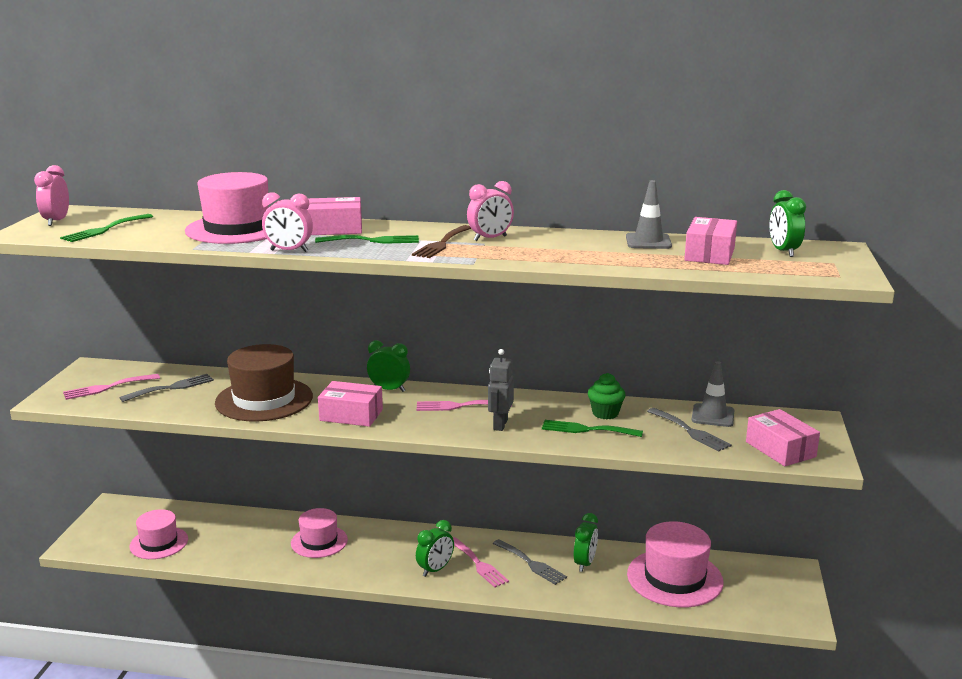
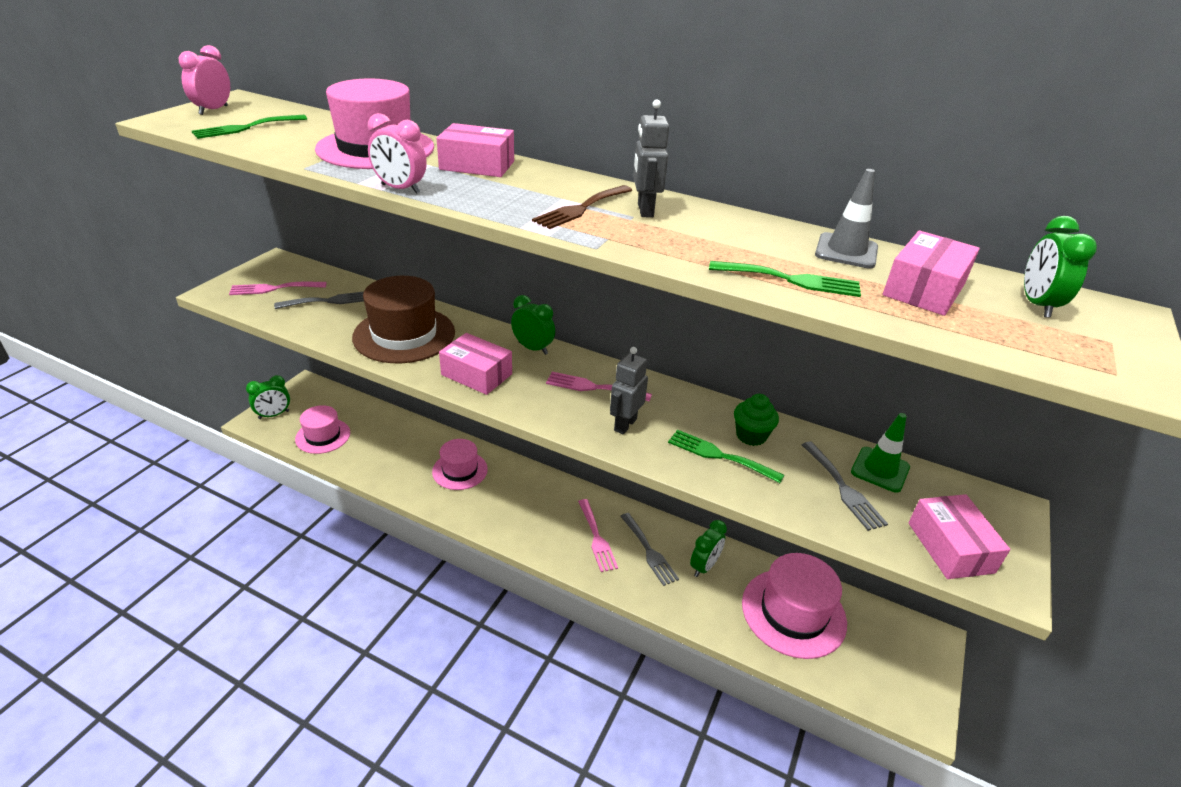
camera: 15 degrees right, 15 degrees up
(373, 240) = (505, 190): green fork -> green fork (791, 280)
(435, 569) = (552, 533): green clock -> green clock (274, 415)
(490, 238) = (645, 210): pink clock -> grey robot
(713, 416) = (880, 469): grey traffic cone -> green traffic cone

